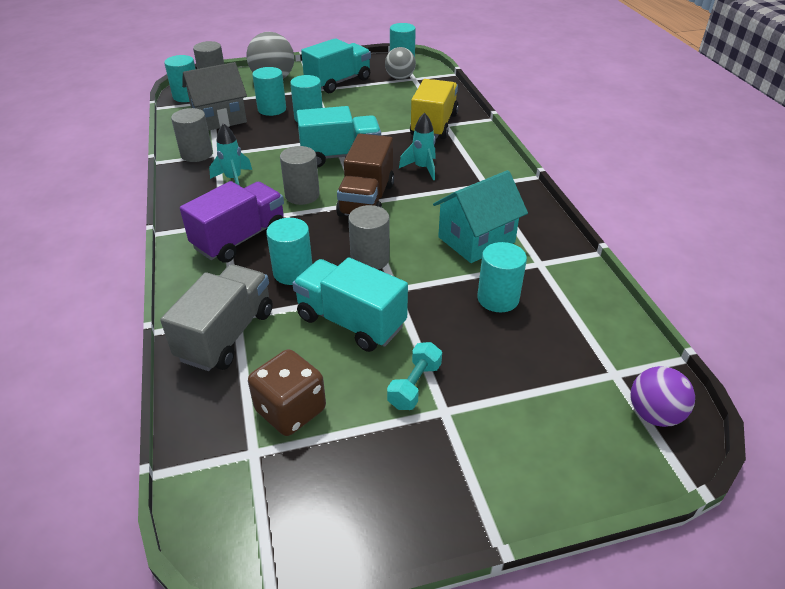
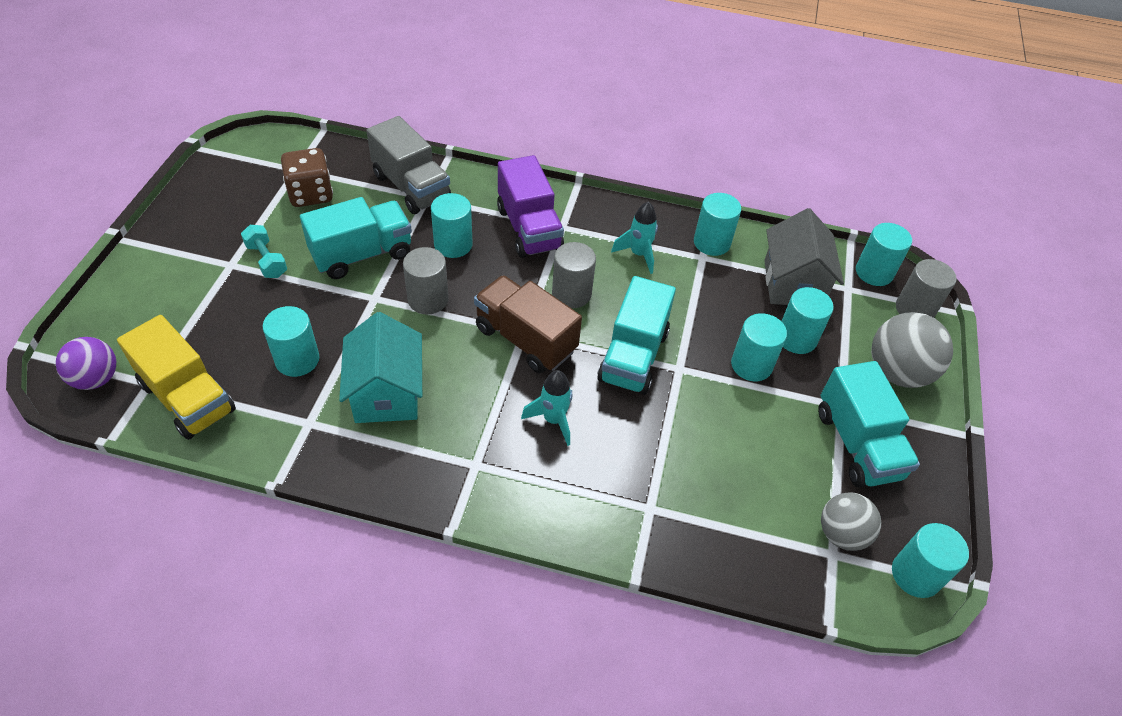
camera: 115 degrees right, 10 degrees up
(196, 154) = (711, 243): grey cylinder -> turquoise cylinder
(434, 125) = (656, 493): yellow truck -> yellow truck (188, 398)

